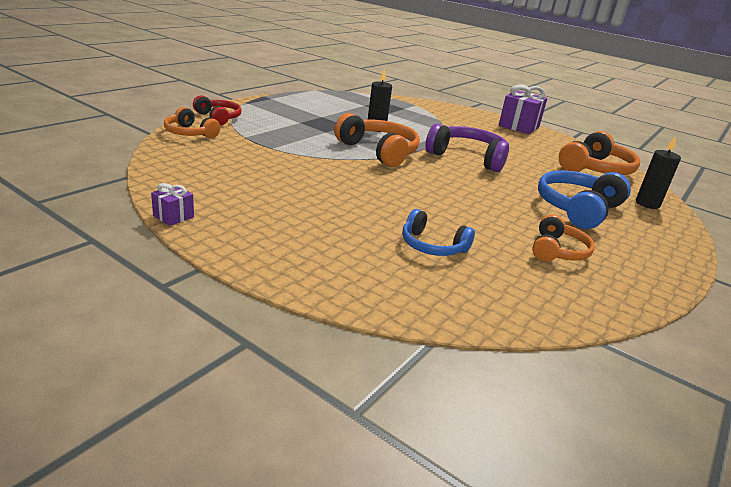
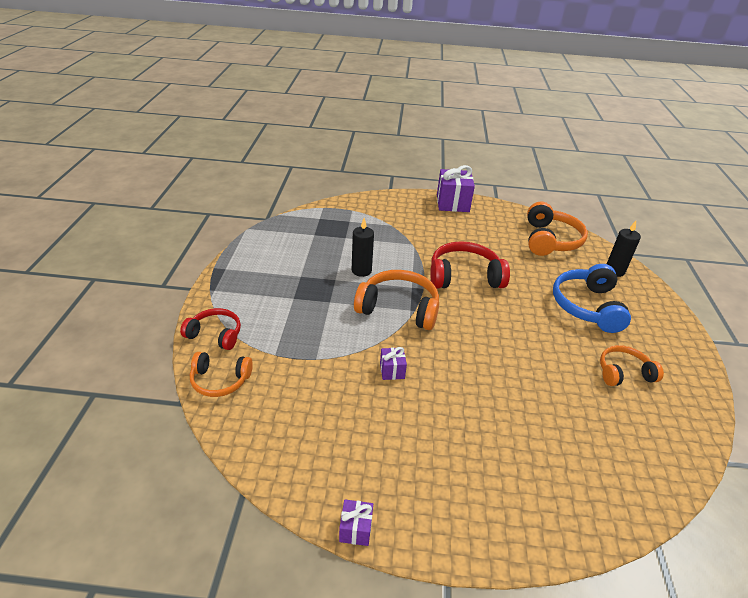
camera: 30 degrees left, 10 degrees up
(323, 172) = (392, 370): none -> purple gift
(432, 246) = (557, 425): blue headphones -> none
(468, 157) = (464, 276): purple headphones -> red headphones
(557, 251) = (623, 373): orange headphones -> orange headphones turned 90 degrees counterclockwise

